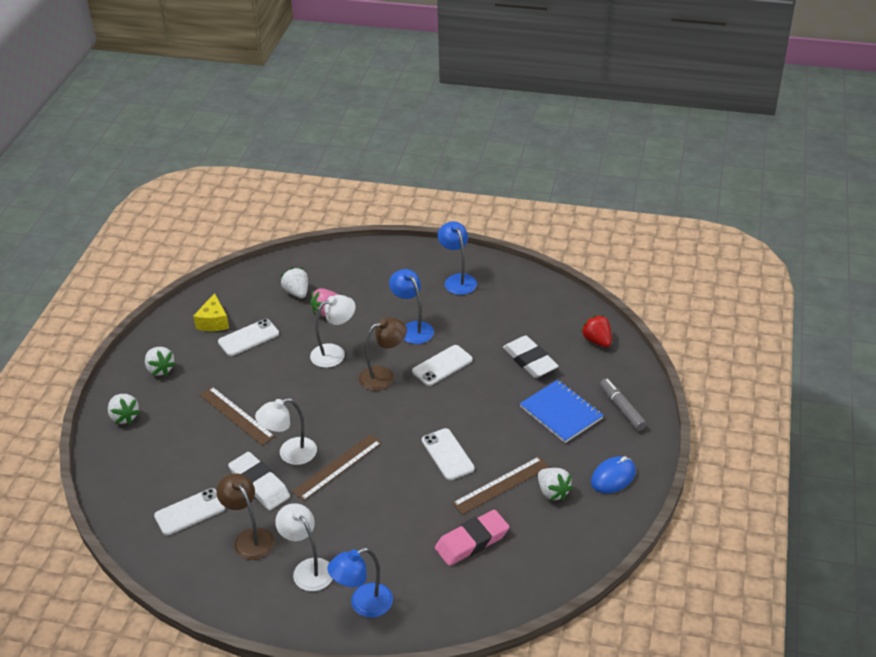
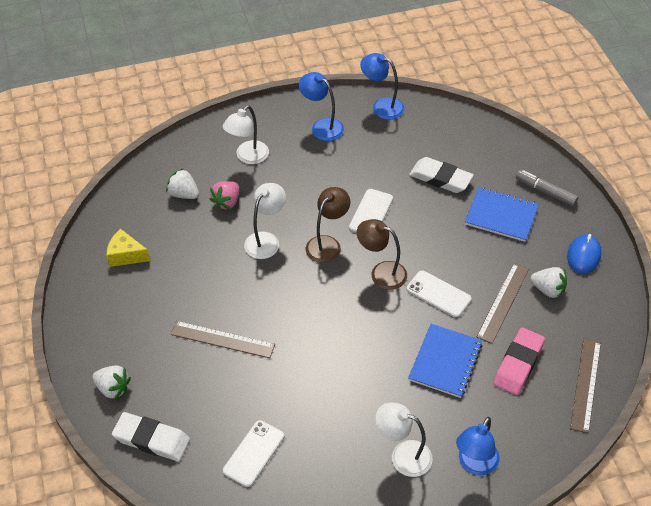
camera: 30 degrees left, 10 degrees up
(160, 369) = (110, 325): white strawberry -> none
(213, 322) = (126, 255): yellow cheese -> yellow cheese turned 135 degrees clockwise
(248, 338) = (173, 258): white phone -> none
(250, 538) = (329, 452): brown lamp -> brown lamp (381, 272)
(259, 484) = (297, 396): white eraser -> white eraser (152, 439)
(290, 454) = (302, 355): white lamp -> white lamp (248, 157)
(338, 467) = (354, 348): brown ruler -> brown ruler (586, 384)
(407, 511) = (445, 362): none -> blue notebook
(413, 328) = (318, 188): blue lamp -> blue lamp (382, 106)
(597, 341) = (481, 138): red strawberry -> none

